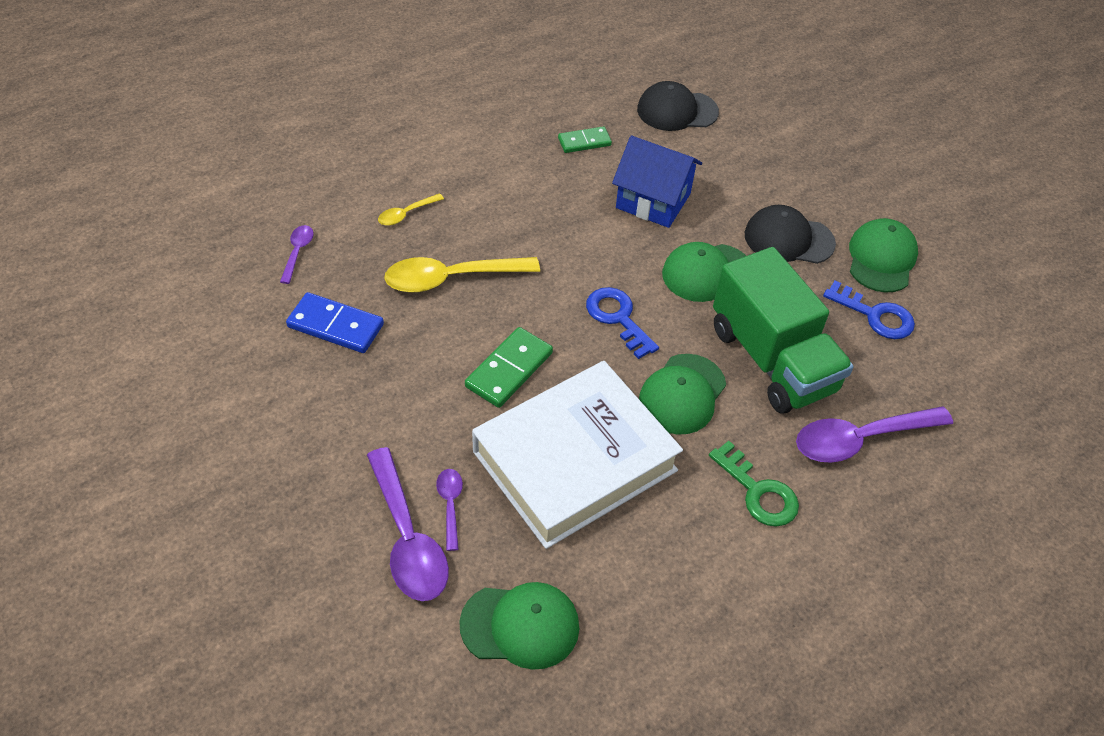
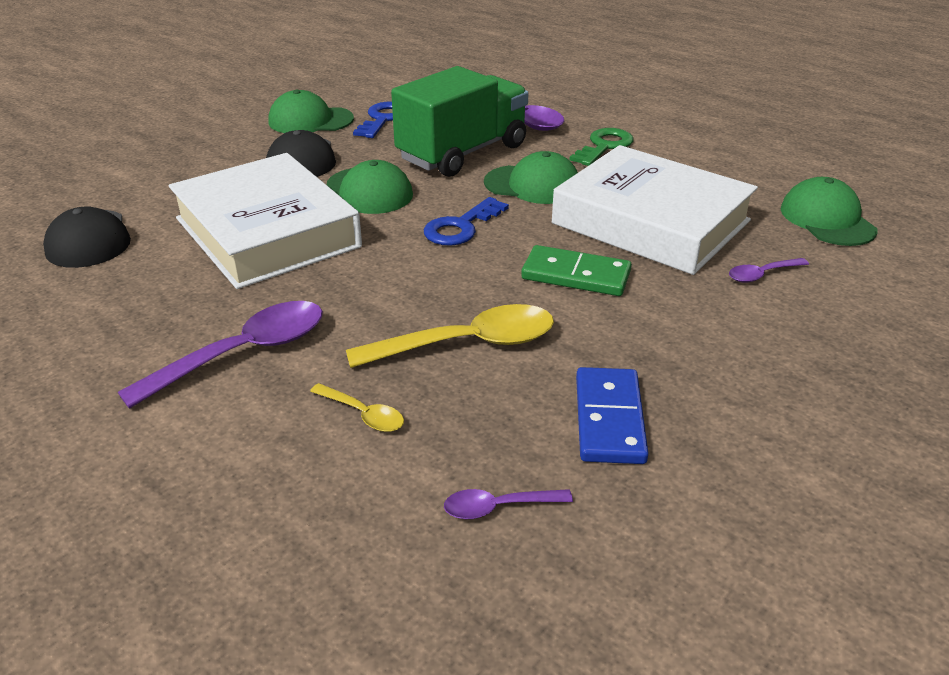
camera: 105 degrees left, 15 degrees down
(407, 538) = (820, 289): purple spoon -> purple spoon (243, 353)
(451, 278) = (467, 344): yellow spoon -> yellow spoon turned 75 degrees counterclockwise
(584, 142) = (162, 294): green domino -> none
(653, 201) = (267, 232): blue house -> white book

